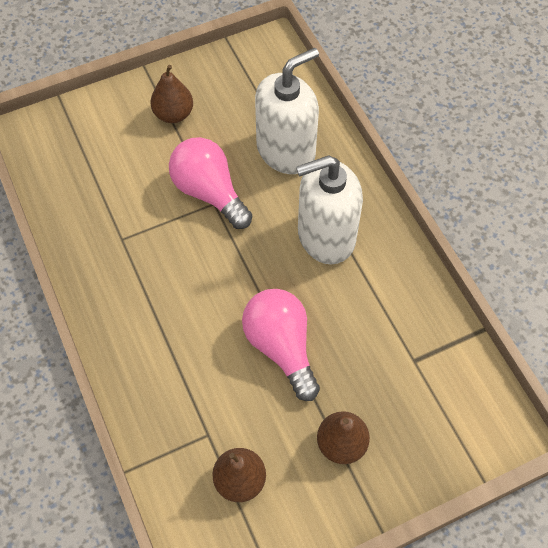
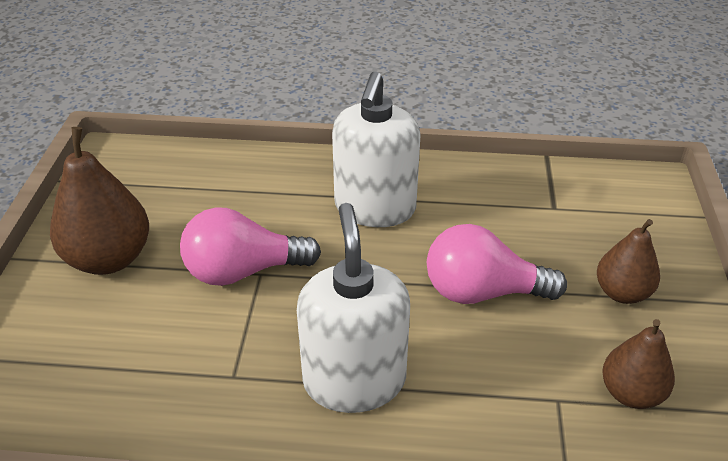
camera: 60 degrees left, 20 degrees down
(173, 114) = (109, 259): brown pear -> brown pear, size x1.61
(286, 150) = (248, 194): white soap dispenser -> white soap dispenser (354, 380)

